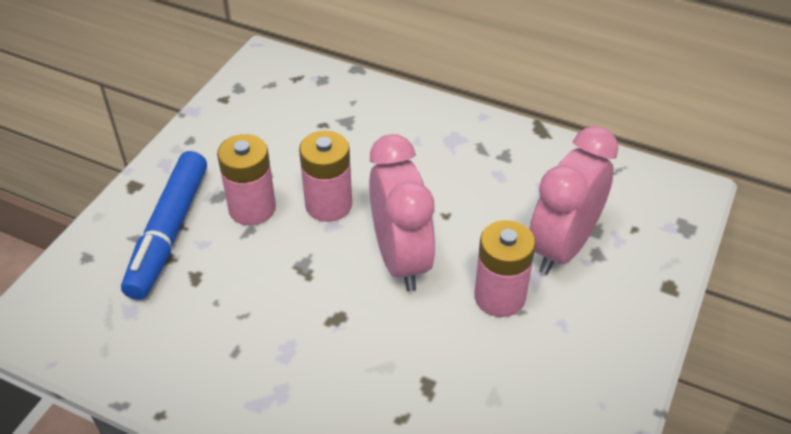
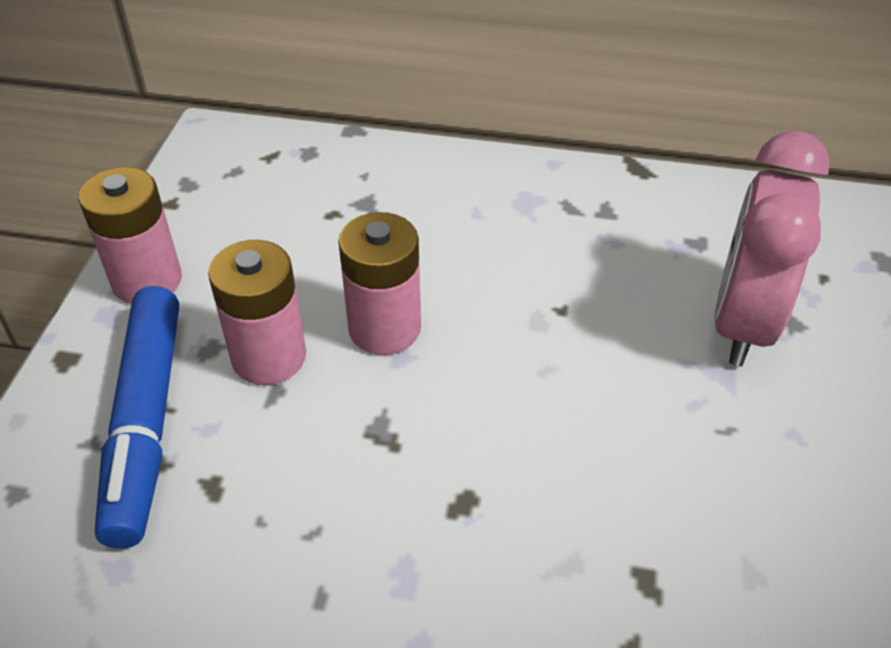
camera: 15 degrees left, 0 degrees up
(401, 259) = (524, 388): pink clock -> none
(499, 297) = (690, 414): pink battery -> pink battery (147, 281)

